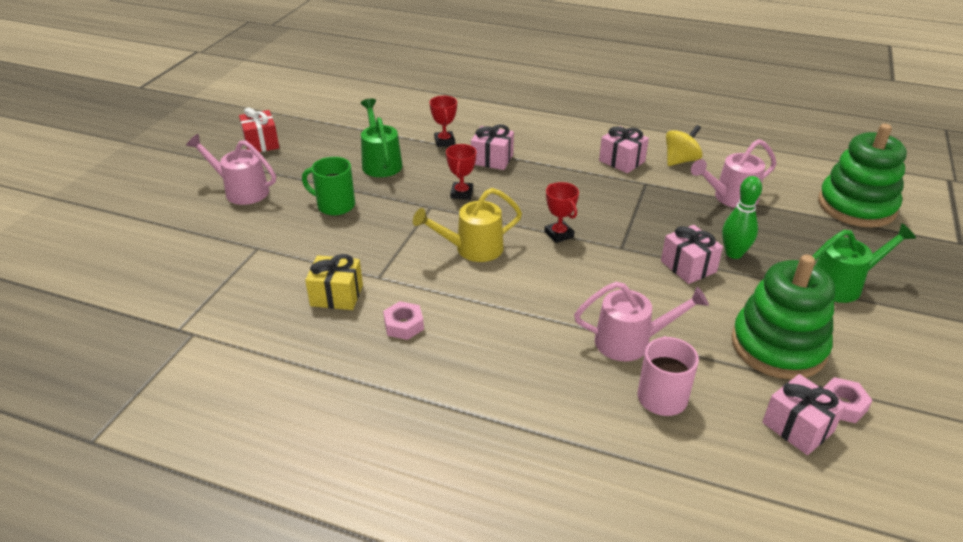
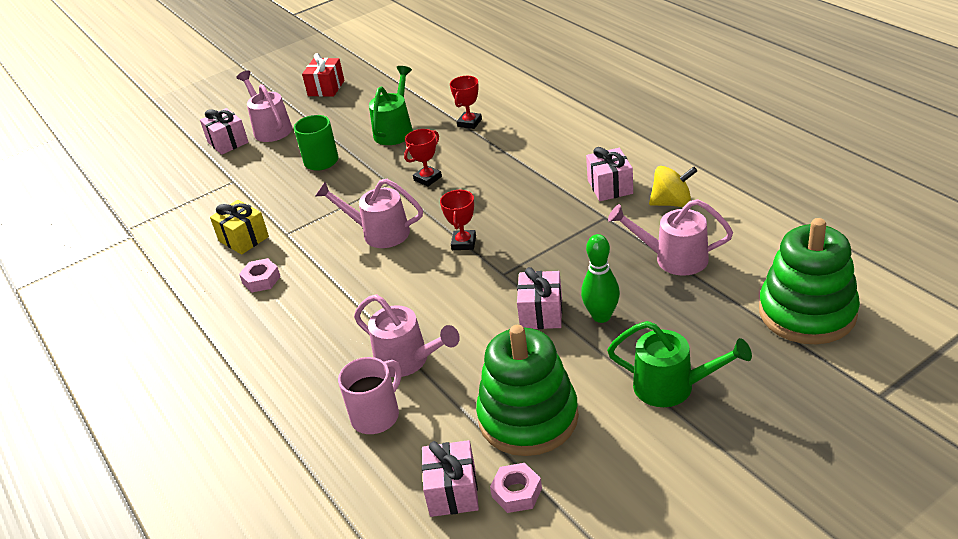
camera: 40 degrees right, 0 degrees up
(472, 249) = (378, 233): yellow watering can -> pink watering can
(492, 159) = (490, 152): pink gift -> pink gift (228, 142)

